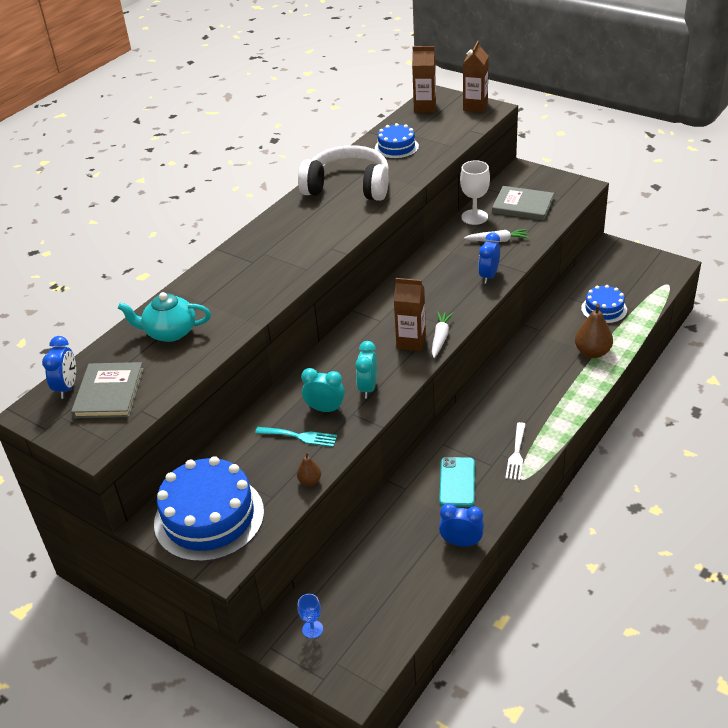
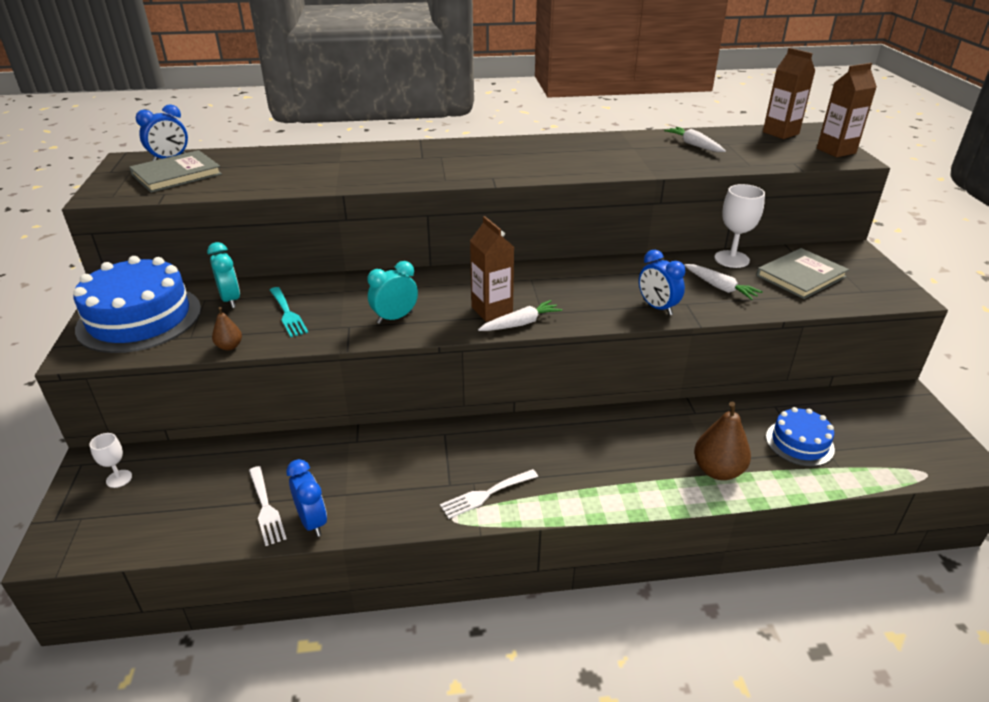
camera: 45 degrees right, 5 degrees down
(169, 332) = (282, 165): turquoise teapot -> none
(312, 629) = (119, 479): blue goblet -> white goblet
(325, 409) = (339, 309): turquoise clock -> turquoise clock (230, 300)
(348, 187) = (595, 150): white headphones -> none
(396, 147) = (694, 145): blue cake -> white carrot
(426, 560) = (266, 508): none -> white fork
(457, 482) = (399, 472): turquoise phone -> none
(489, 276) = (657, 307): blue clock -> blue clock turned 105 degrees counterclockwise
(522, 205) = (801, 276): grey book -> grey book turned 75 degrees clockwise

